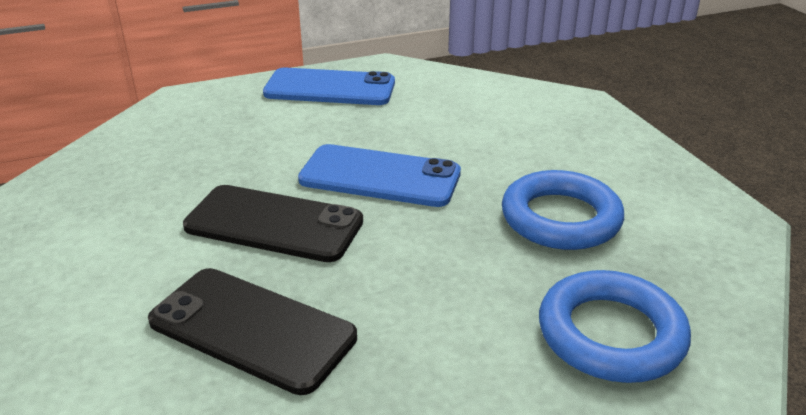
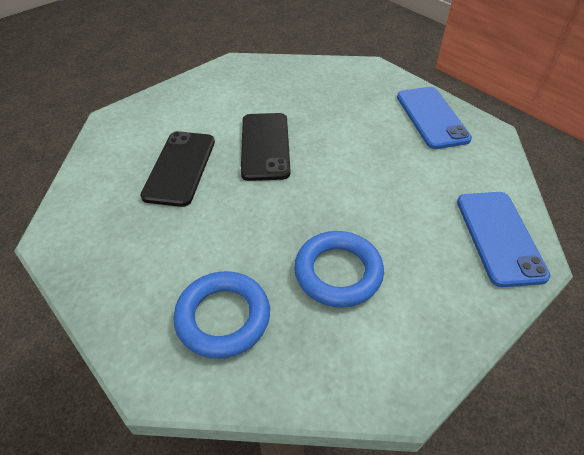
camera: 70 degrees right, 15 degrees up
(380, 177) = (336, 172): blue phone -> blue phone (499, 237)

